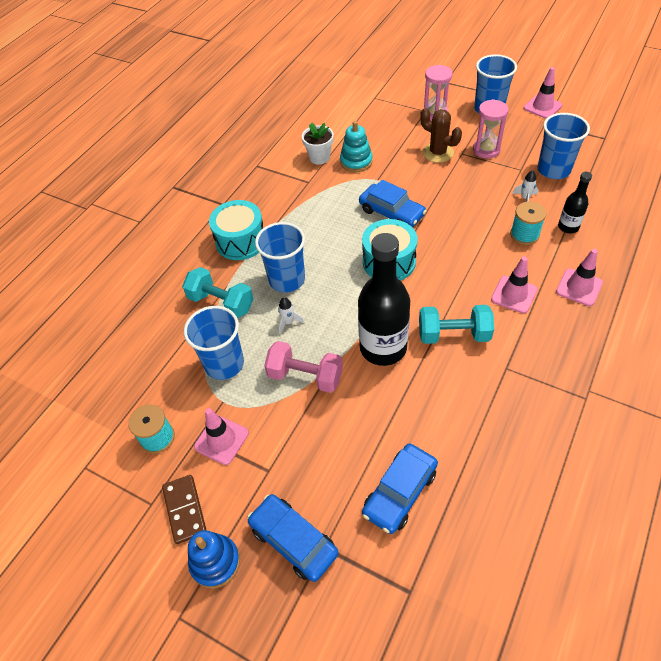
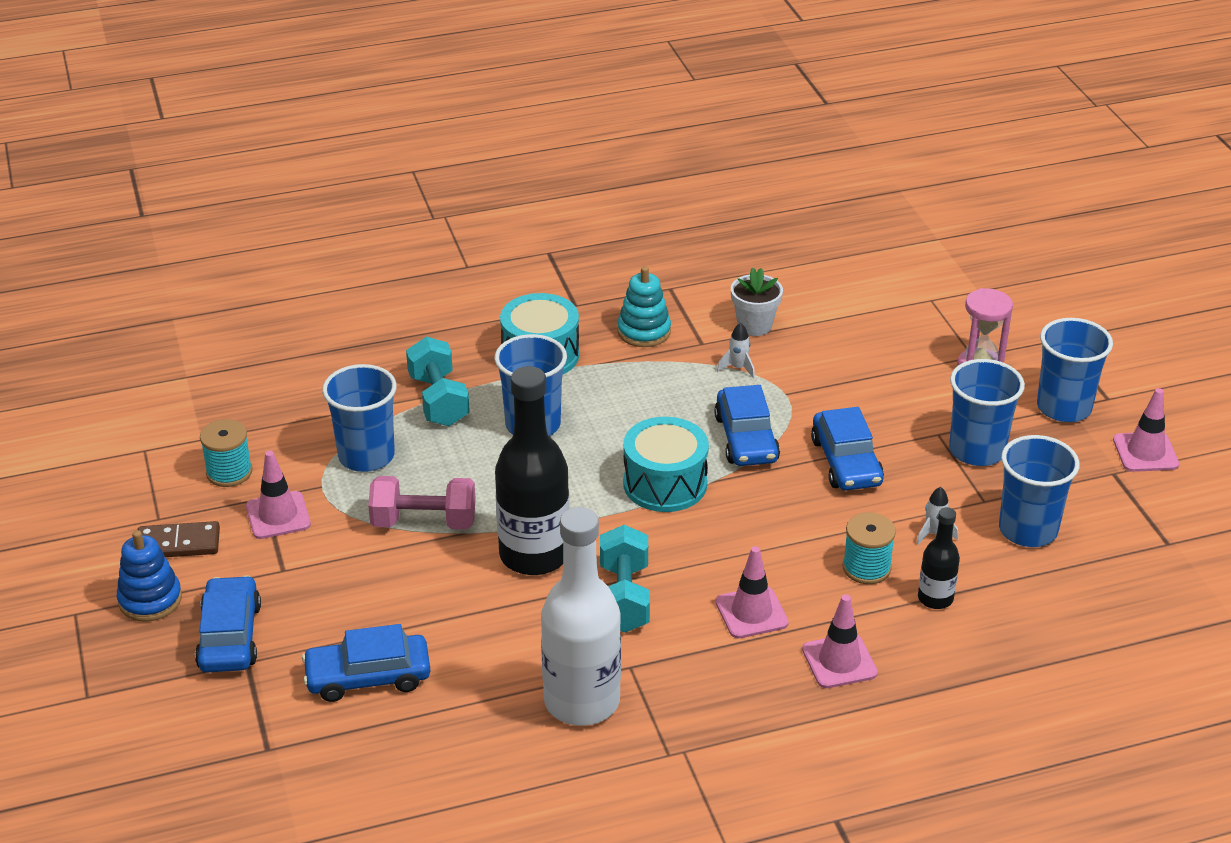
camera: 40 degrees right, 15 degrees down
(185, 509) = (178, 544): brown domino -> brown domino turned 60 degrees clockwise
(288, 322) = (476, 465): white rocket -> white rocket (738, 368)
(305, 376) = (424, 522): pink dumbbell -> pink dumbbell turned 60 degrees counterclockwise
(356, 162) = (790, 358): turquoise stacking toy -> turquoise stacking toy (644, 331)
(438, 152) = (908, 413): brown cactus -> none
(446, 192) = (846, 462): none -> blue car
(453, 334) = (624, 598): turquoise dumbbell -> turquoise dumbbell turned 45 degrees clockwise
(486, 150) = (977, 450): pink hourglass -> blue cup
(513, 406) = (582, 701): none -> white bottle

